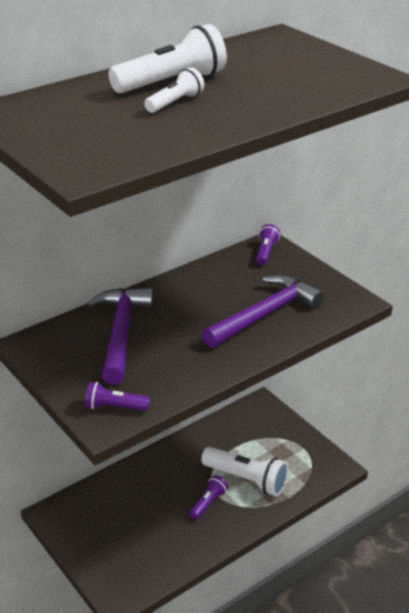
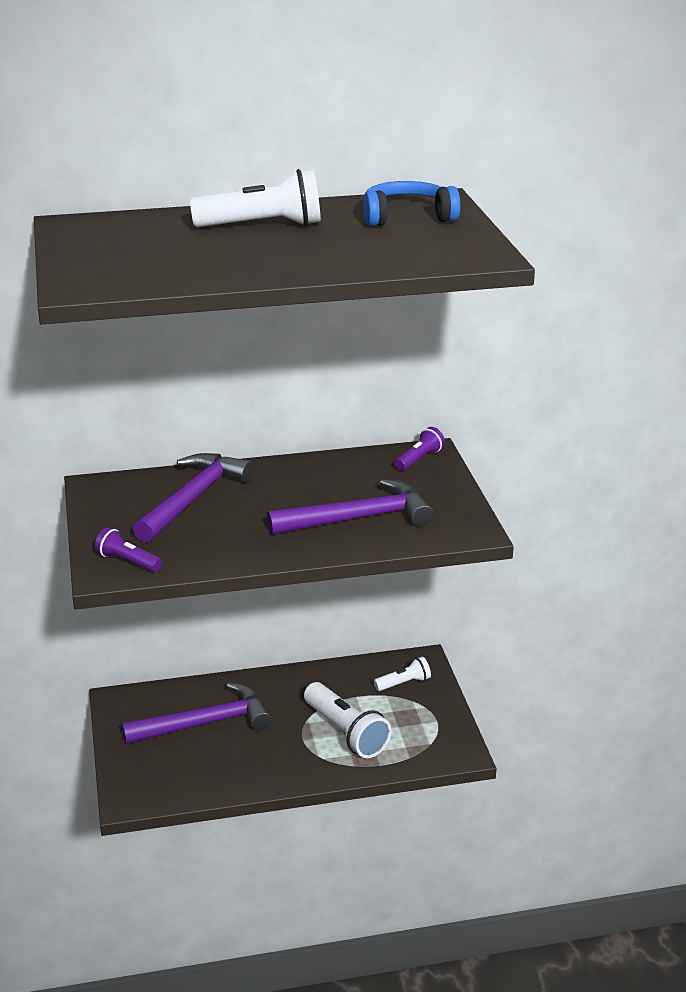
camera: 25 degrees right, 5 degrees down
(135, 509) = (204, 723): none -> purple hammer
(175, 103) = (240, 245): white flashlight -> white flashlight (403, 683)
(208, 503) = (286, 742): purple flashlight -> none
(276, 54) = (407, 217): none -> blue headphones

